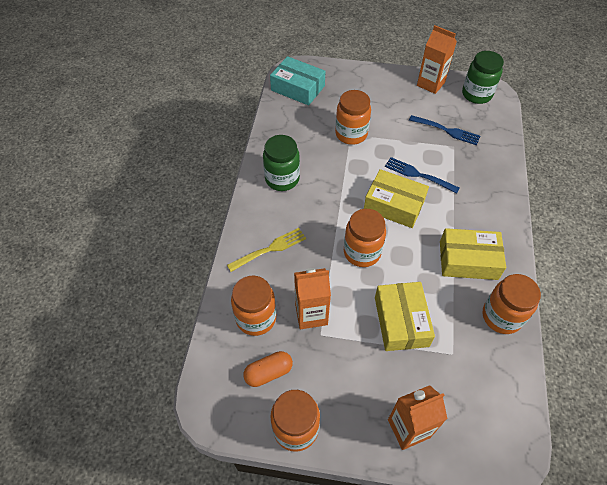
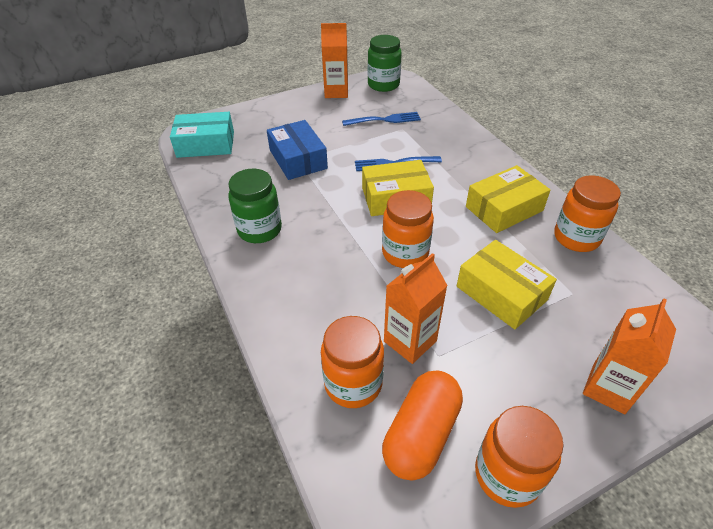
camera: 35 degrees left, 10 degrees down
(268, 372) = (421, 434): orange capsule -> orange capsule, size x1.55
(270, 249) = (306, 303): yellow fork -> none
(351, 134) = (298, 159): orange jar -> blue box

